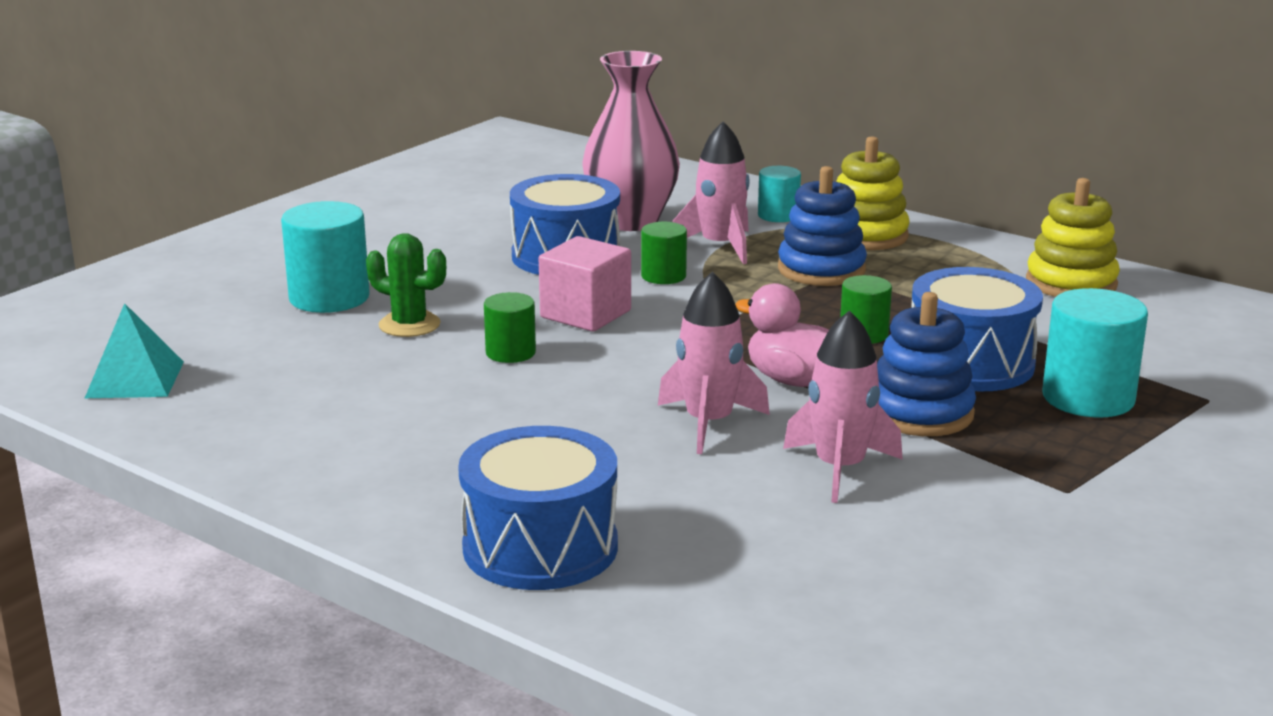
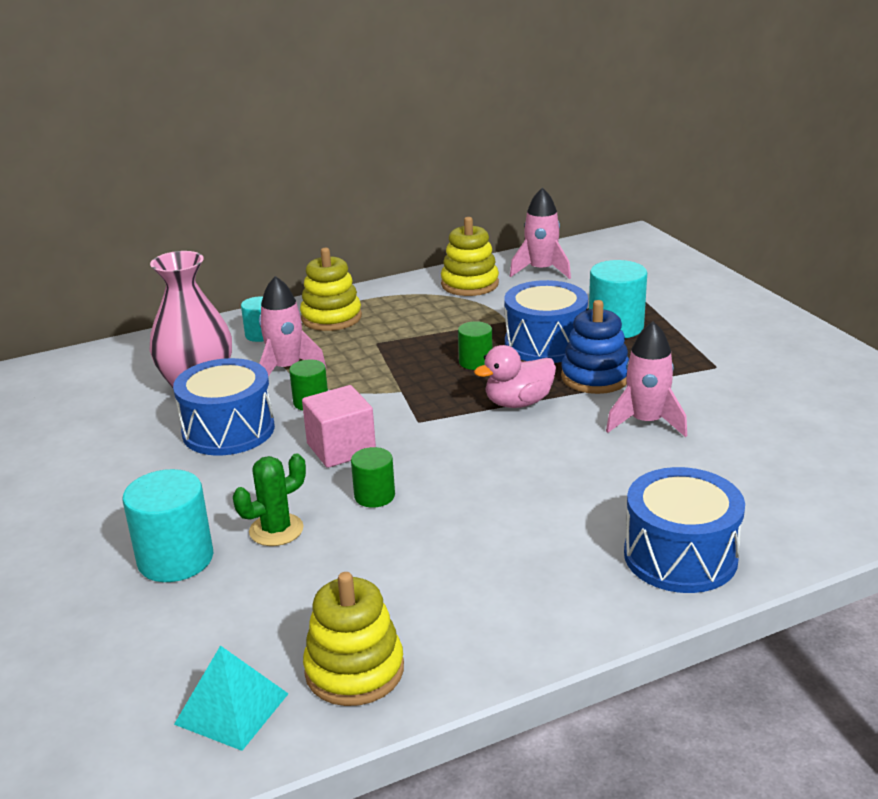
camera: 60 degrees left, 5 degrees up
(216, 416) = (354, 670): none -> yellow stacking toy
(708, 423) = (553, 448): pink rocket -> pink rocket (541, 270)
(821, 270) = (366, 347): blue stacking toy -> none

